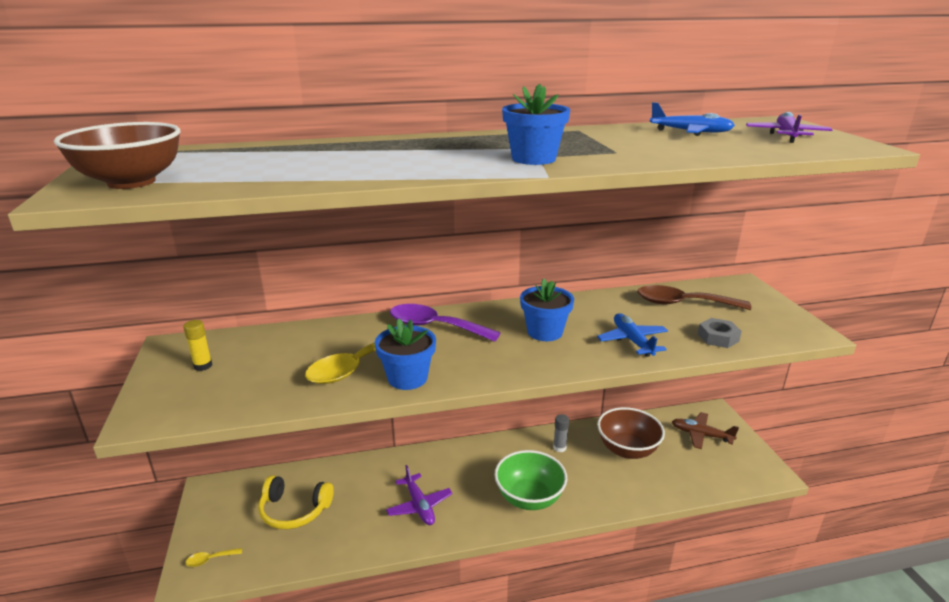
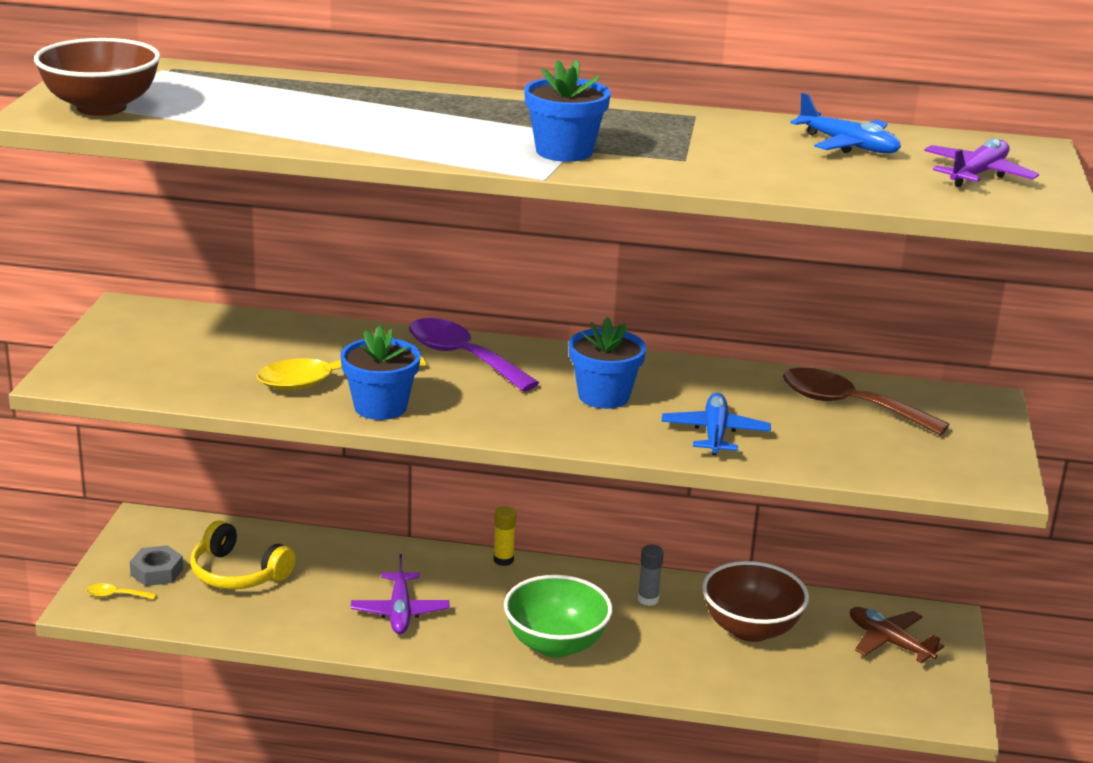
camera: 20 degrees right, 0 degrees up
(203, 366) = (153, 339): yellow glue stick -> yellow glue stick (503, 560)
(718, 337) = (845, 457): grey nut -> grey nut (157, 572)

